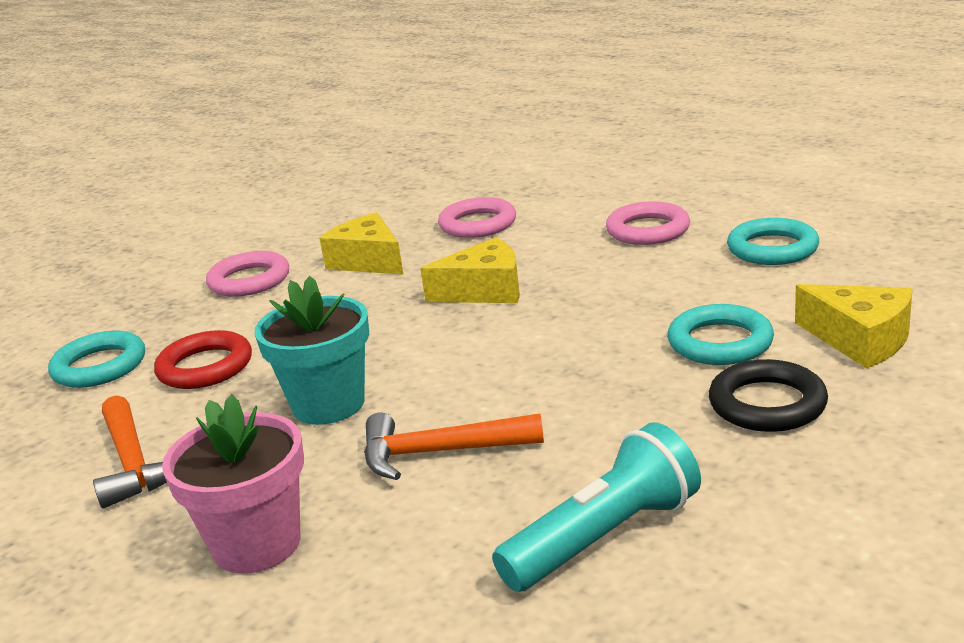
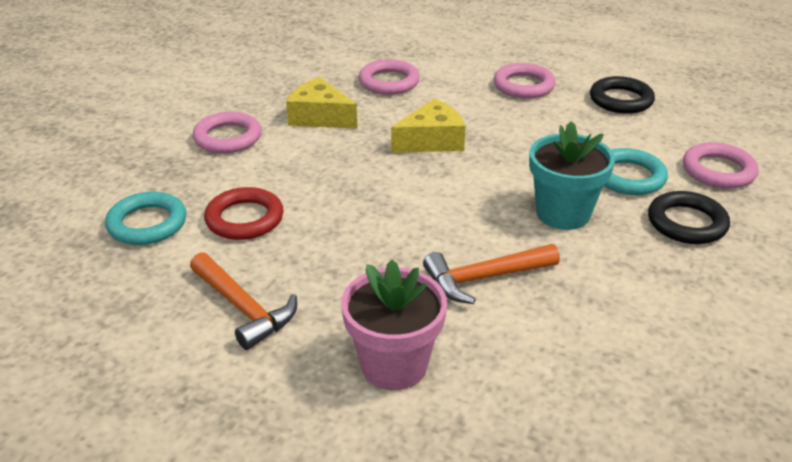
camera: 20 degrees left, 10 degrees up
(328, 404) = (372, 245): turquoise flower pot -> turquoise flower pot (563, 213)
(604, 537) = (640, 332): turquoise flashlight -> none
(772, 249) = (621, 100): turquoise ring -> black ring
(860, 340) = (718, 171): yellow cheese -> pink ring

